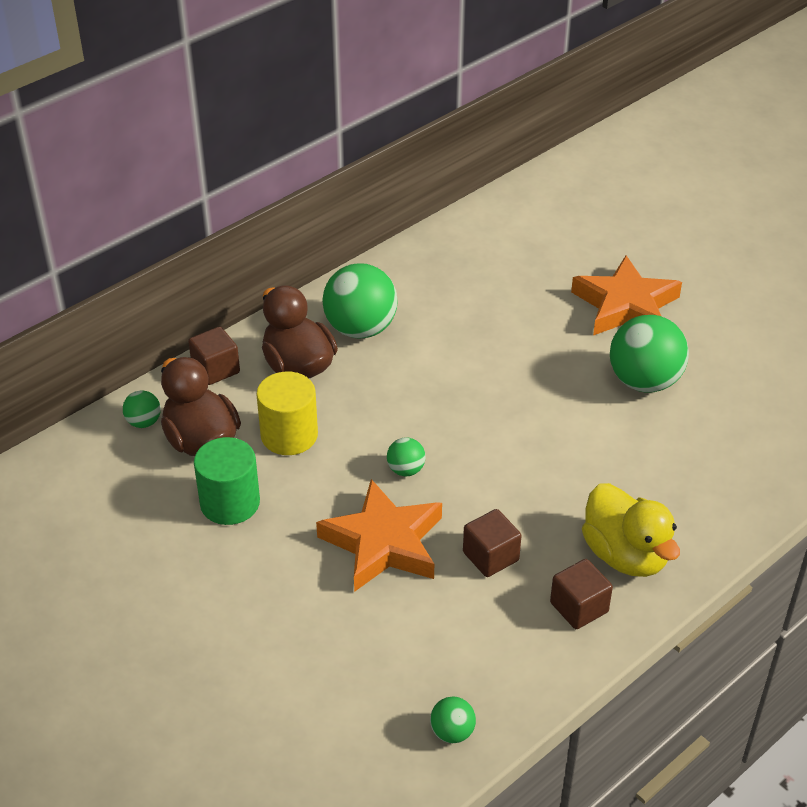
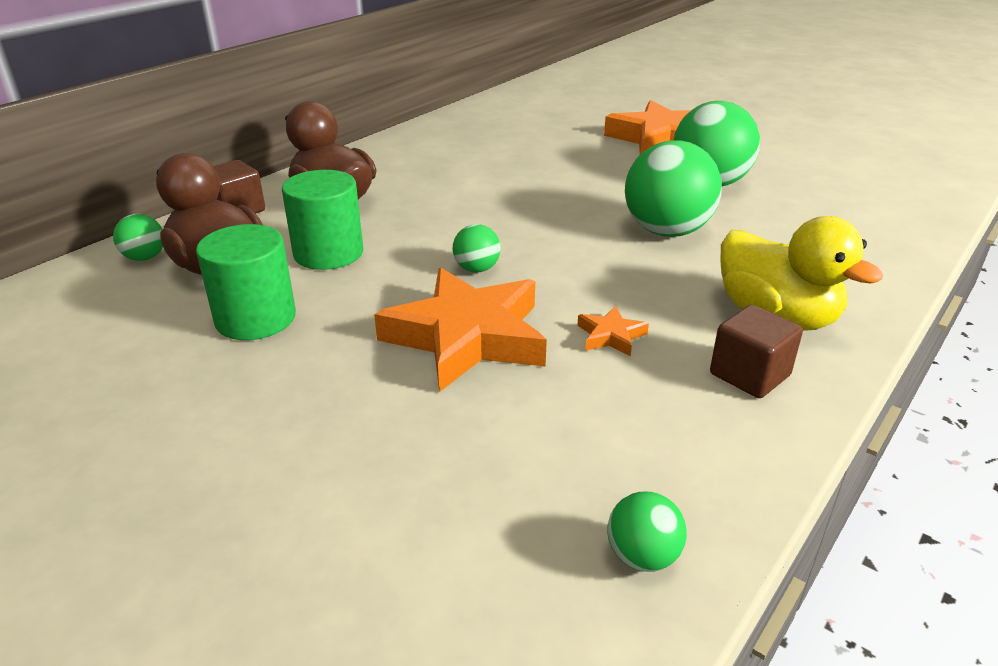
camera: 10 degrees left, 10 degrees down
(289, 435) = (328, 253): yellow cylinder -> green cylinder
(360, 329) = (398, 171): green ball -> green ball (666, 231)
(490, 556) = (610, 336): brown cube -> orange star

